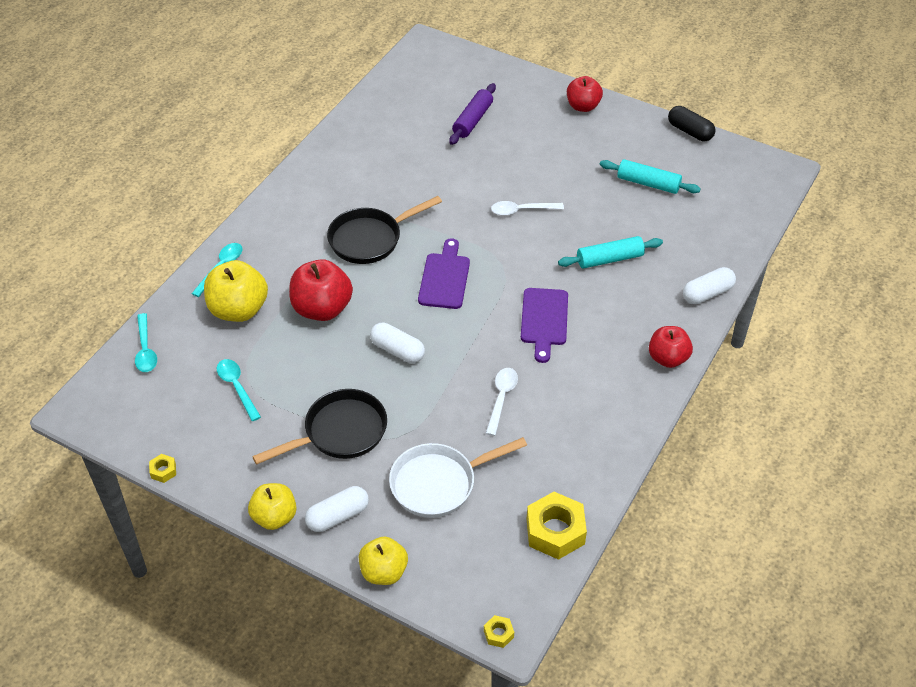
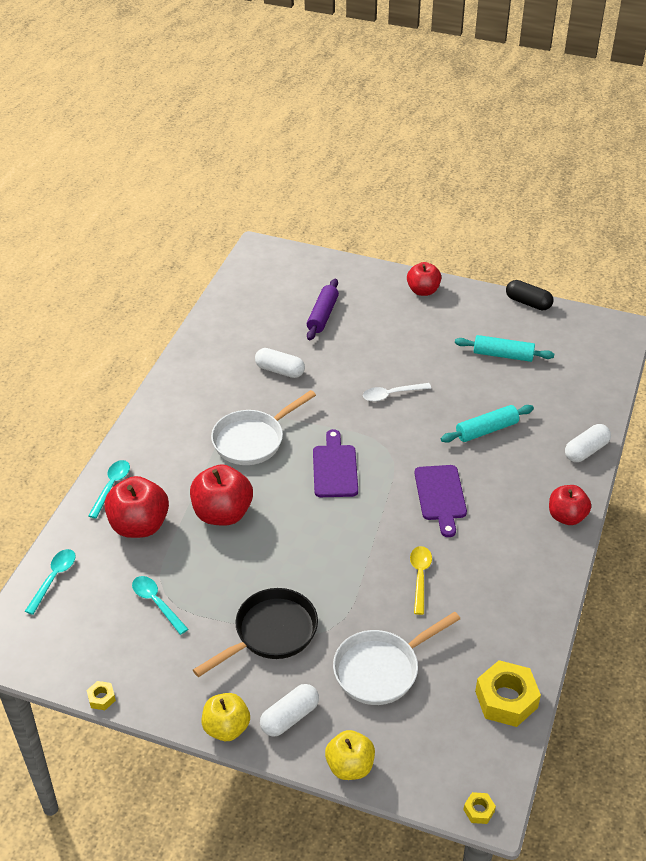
camera: 10 degrees left, 5 degrees down
(145, 350) = (54, 578): turquoise spoon -> turquoise spoon turned 135 degrees counterclockwise
(238, 310) = (139, 525): yellow apple -> red apple
(370, 239) = (252, 440): black pan -> white pan
(397, 350) = (307, 544): white capsule -> white capsule (280, 370)
(501, 398) = (420, 576): white spoon -> yellow spoon

